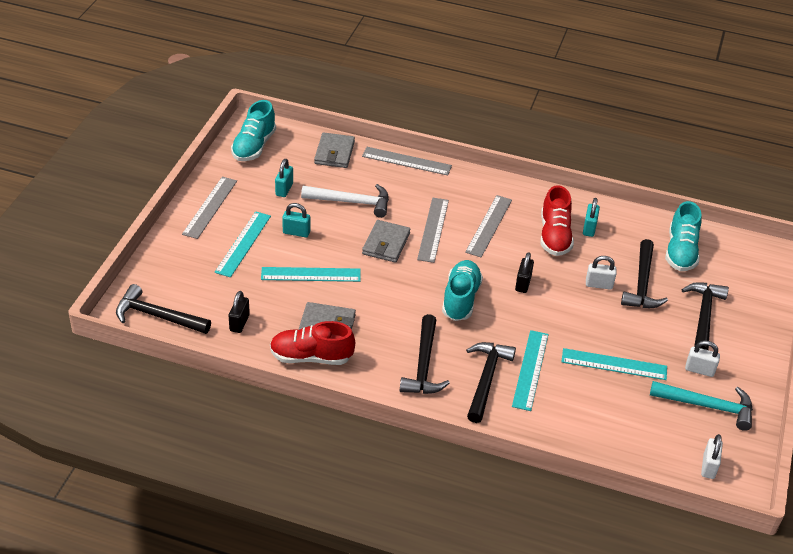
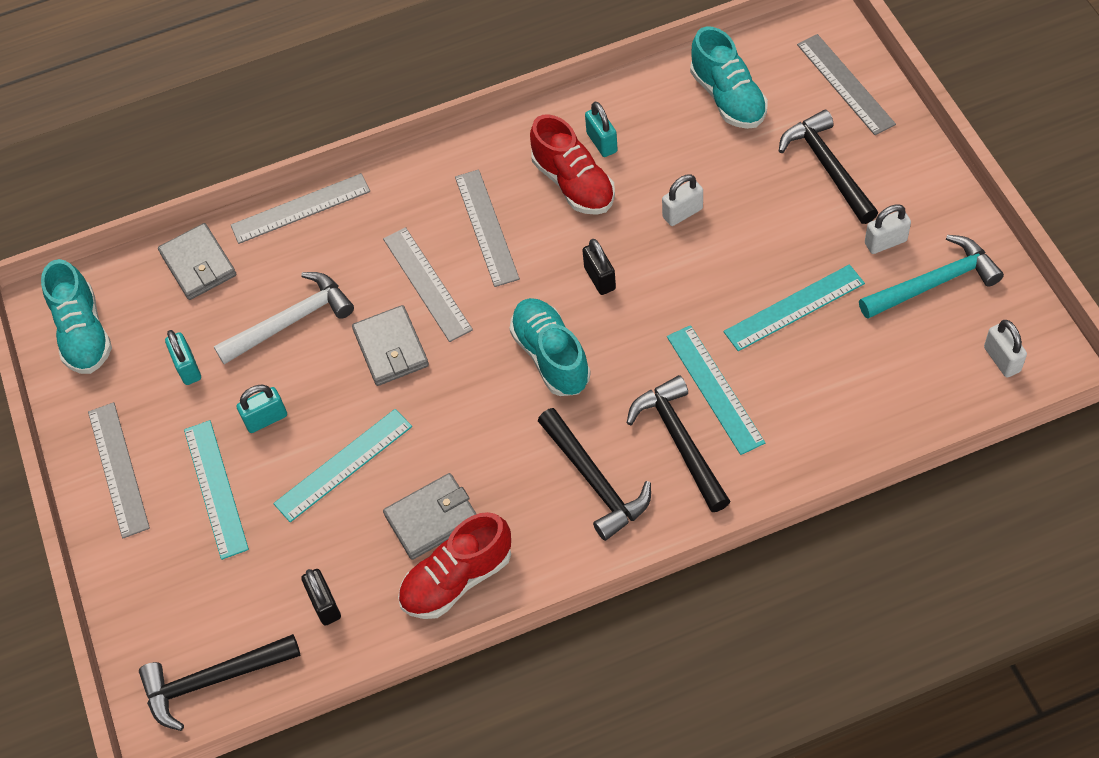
camera: 30 degrees left, 15 degrees up
(642, 284) = (727, 174): black hammer -> none
(756, 286) = (845, 84): none -> grey ruler

